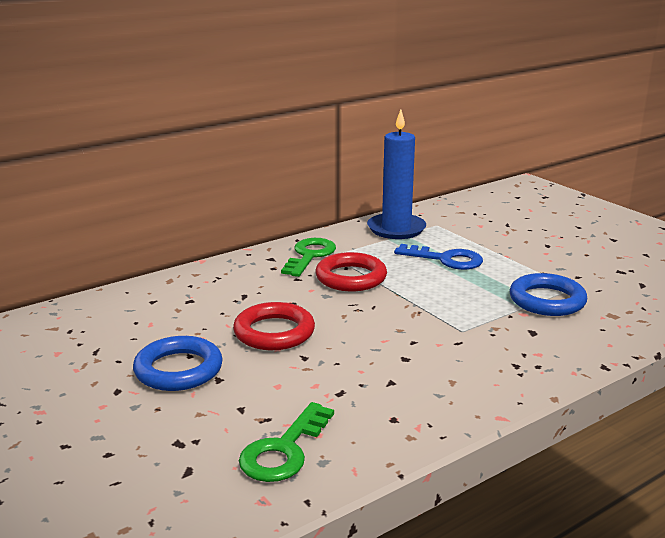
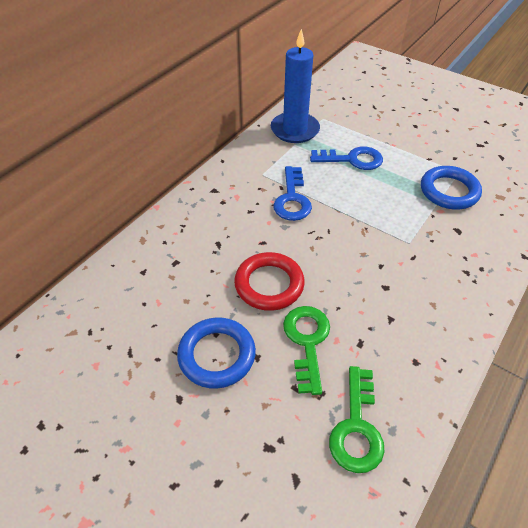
camera: 20 degrees left, 25 degrees up
(310, 255) = (244, 179): green key -> green key (307, 341)
(351, 277) = (292, 199): red ring -> blue key

